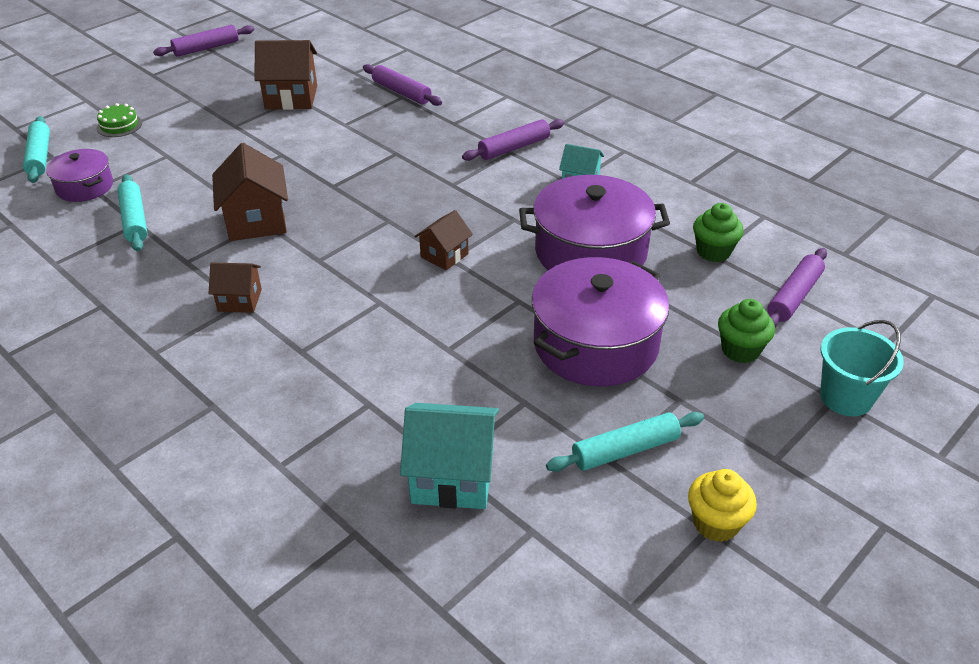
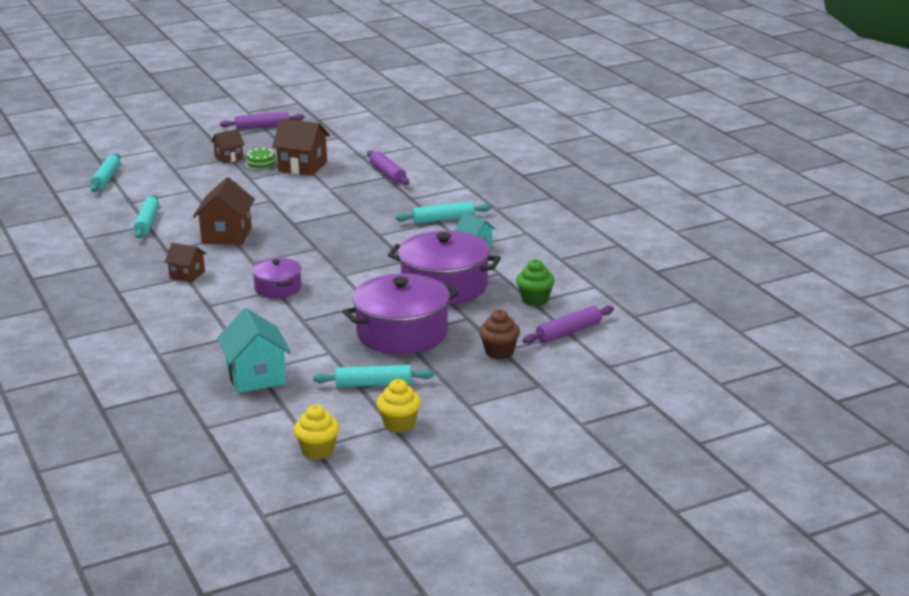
camera: 20 degrees right, 15 degrees down
(85, 187) = (126, 200): purple pot -> purple pot (278, 288)
(119, 125) = (170, 168): green cake -> green cake (261, 164)
(444, 255) = (339, 272): brown house -> brown house (229, 158)
(453, 477) = (256, 377): turquoise house -> turquoise house turned 45 degrees clockwise
(514, 148) = (443, 219): purple rolling pin -> turquoise rolling pin
(642, 615) = (318, 451): none -> yellow cupcake
(740, 350) = (499, 352): green cupcake -> brown cupcake
(846, 397) = (548, 386): turquoise bucket -> none

